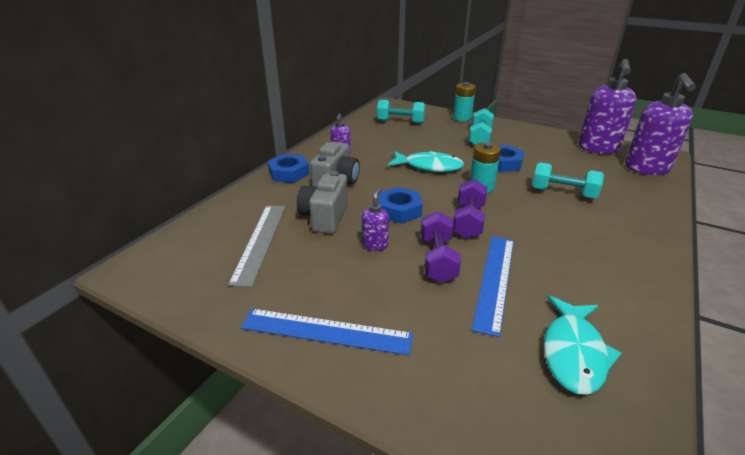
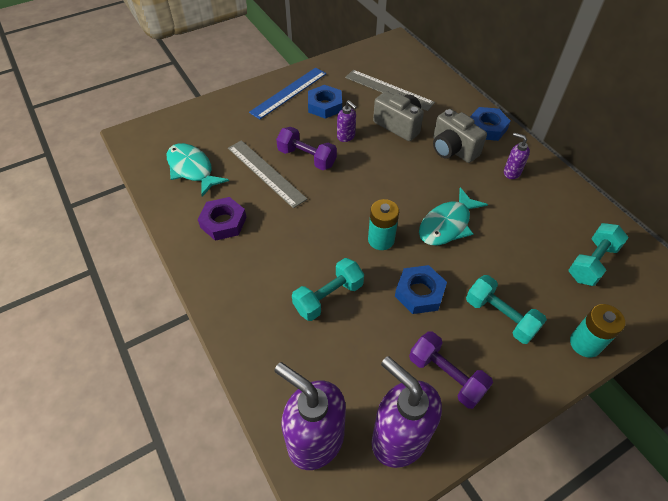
camera: 120 degrees right, 20 degrees up
(399, 210) = (381, 167): blue nut -> blue nut (325, 105)
(468, 221) = (336, 198): purple dumbbell -> purple dumbbell (446, 376)
(494, 280) = (266, 173): blue ruler -> grey ruler
(593, 279) = (223, 222): none -> purple nut

